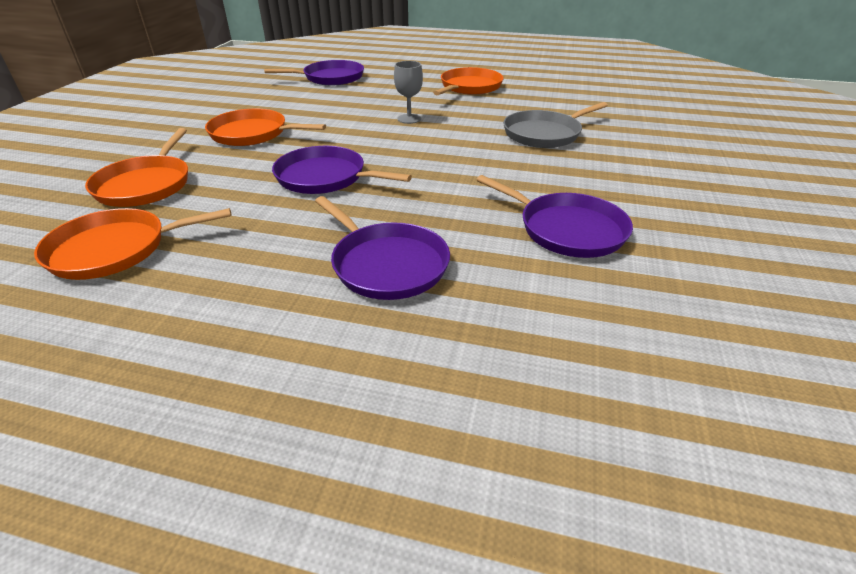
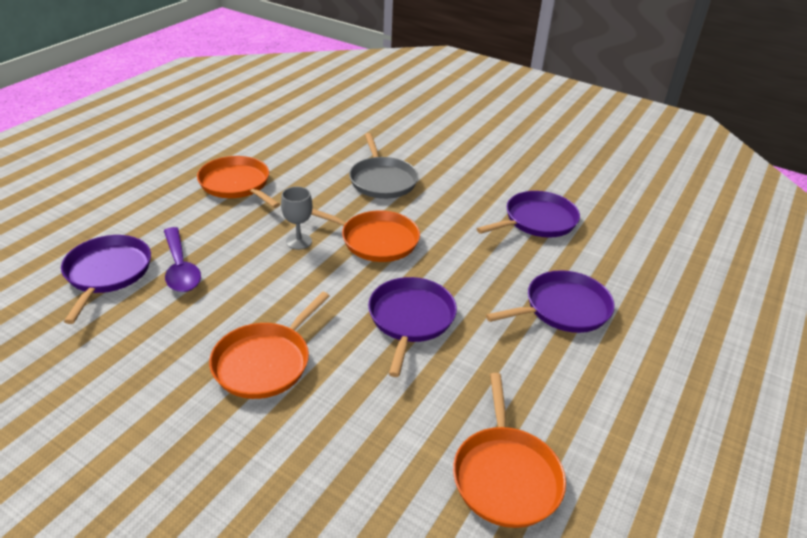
camera: 75 degrees left, 0 degrees up
(146, 184) = (367, 460): orange pan -> orange pan (375, 240)
(325, 177) = (410, 319): purple pan -> purple pan turned 150 degrees clockwise
(347, 93) = (180, 268): none -> purple spoon

